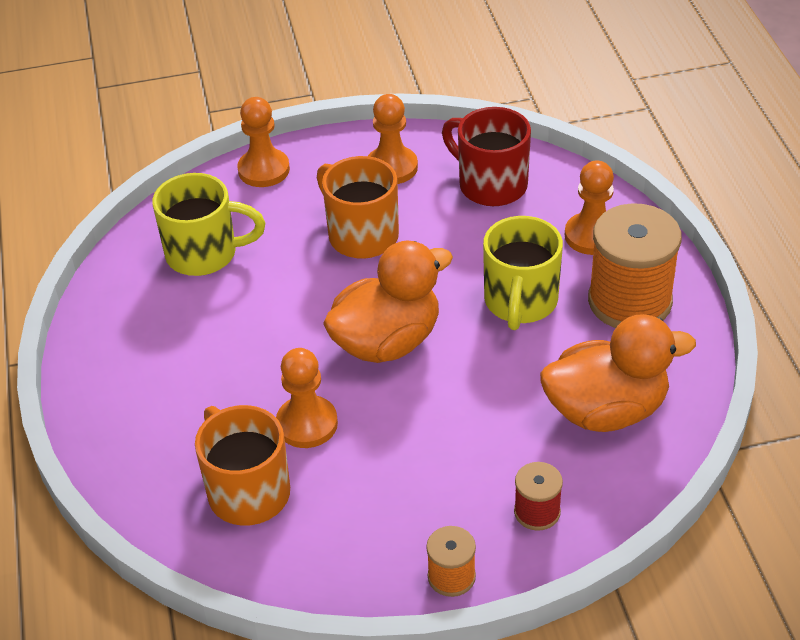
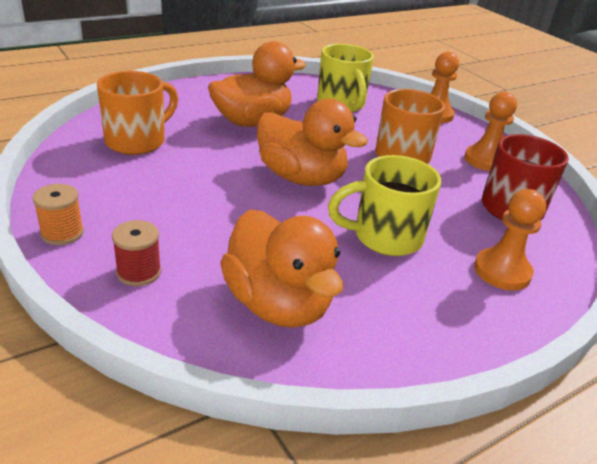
camera: 65 degrees right, 10 degrees down
(227, 360) = (252, 122): none -> orange duck
(307, 424) = (205, 155): orange pawn -> none
(629, 301) = (433, 306): orange spool -> none

